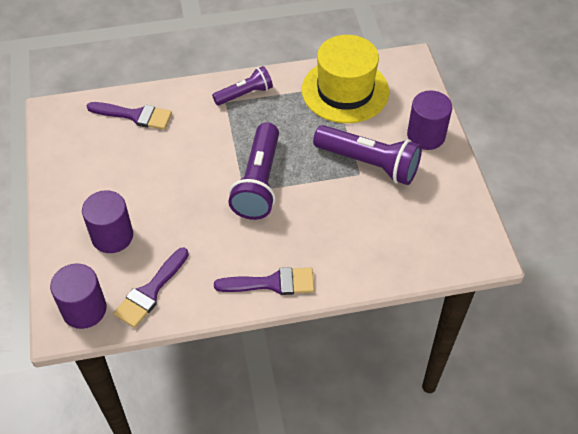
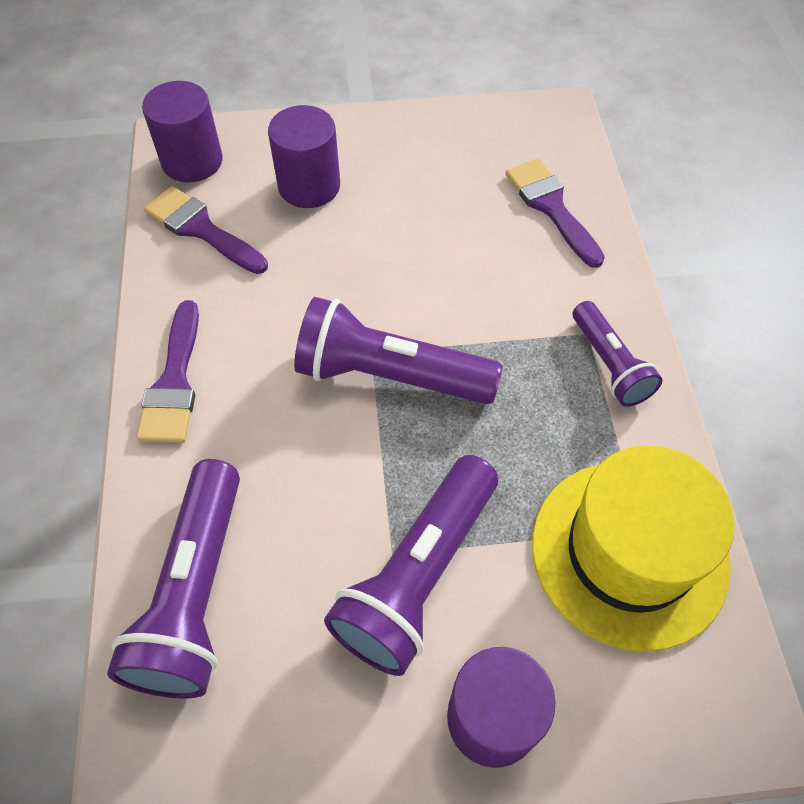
camera: 95 degrees right, 5 degrees up
(135, 115) = (551, 207): purple brush -> purple brush turned 135 degrees clockwise
(394, 250) = (194, 593): none -> purple flashlight

